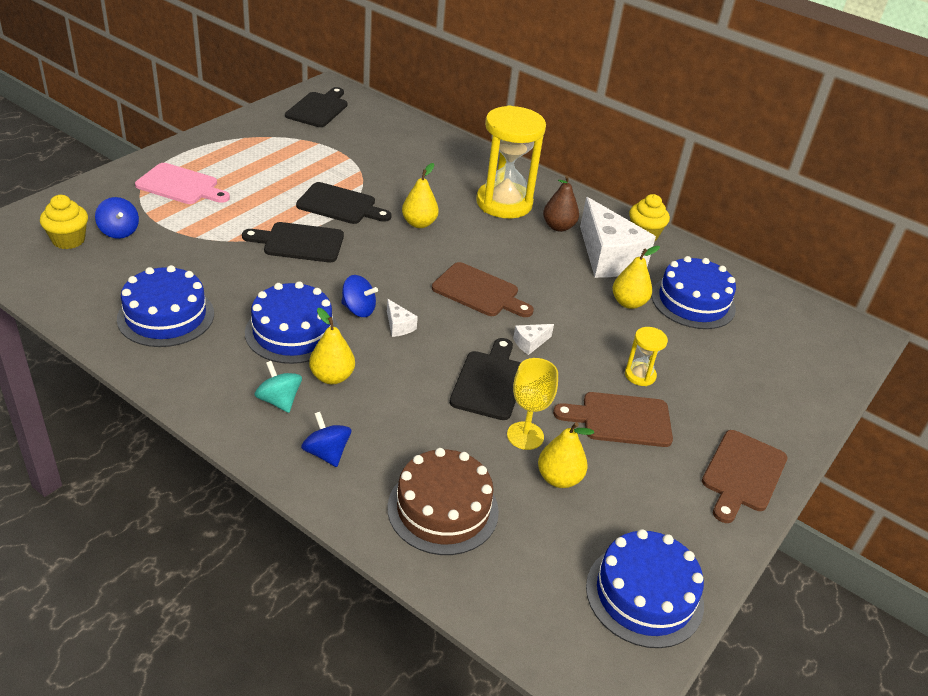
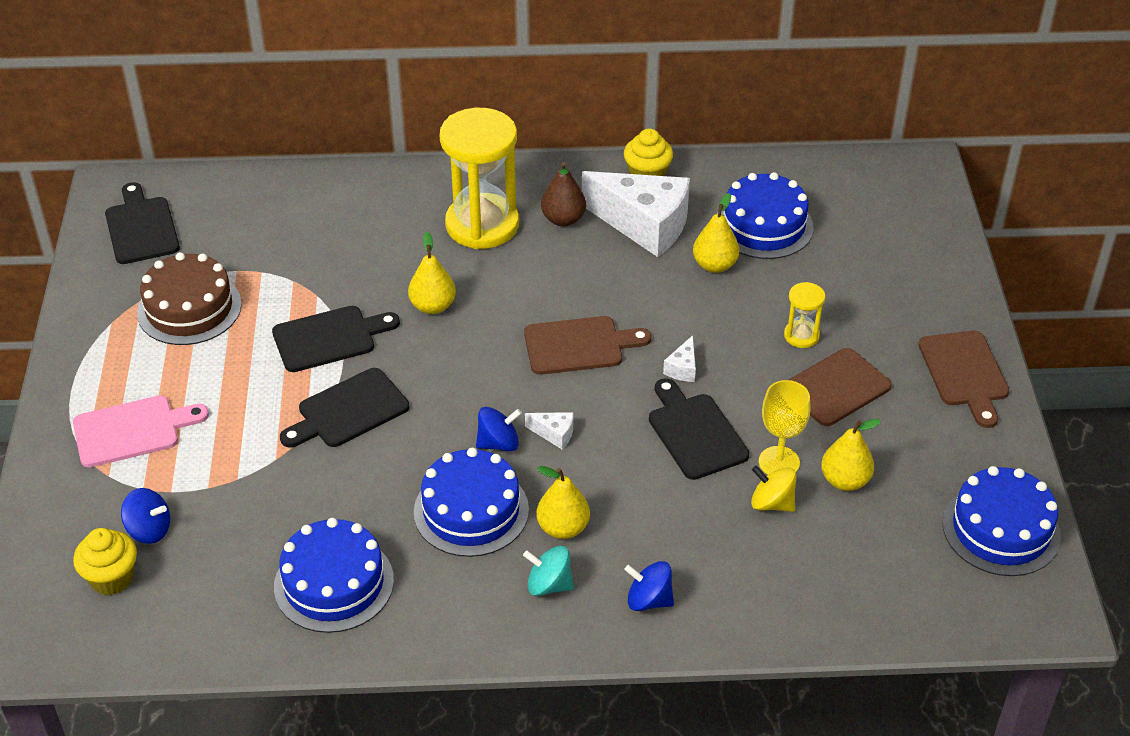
camera: 35 degrees left, 5 degrees up
(443, 509) = (793, 575): brown cake -> brown cake (189, 308)
(487, 456) = (772, 503): none -> yellow spinning top

